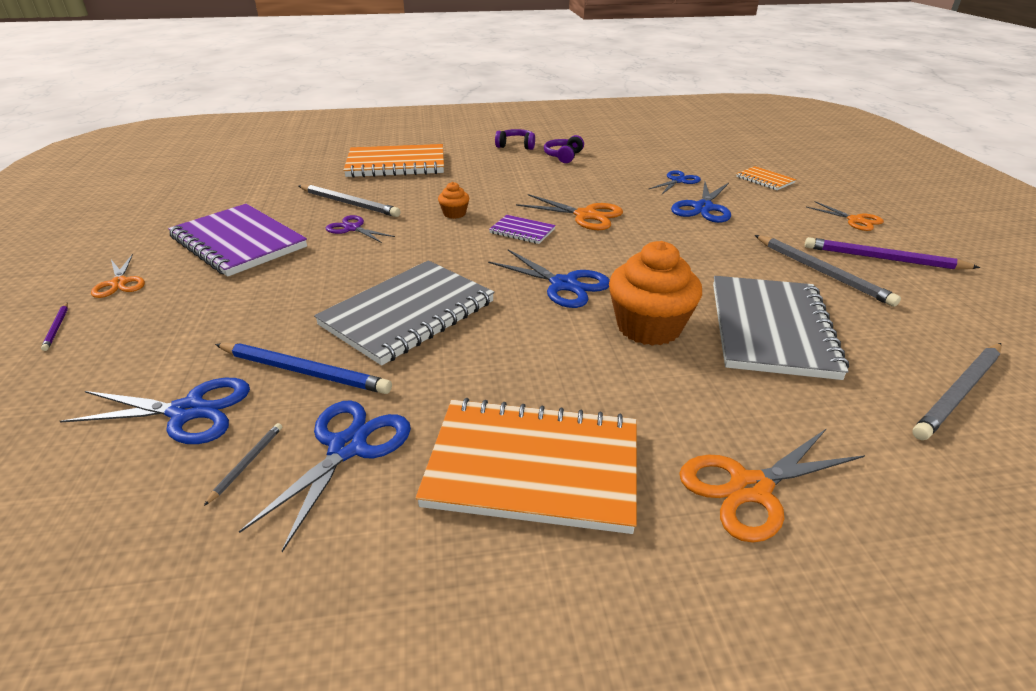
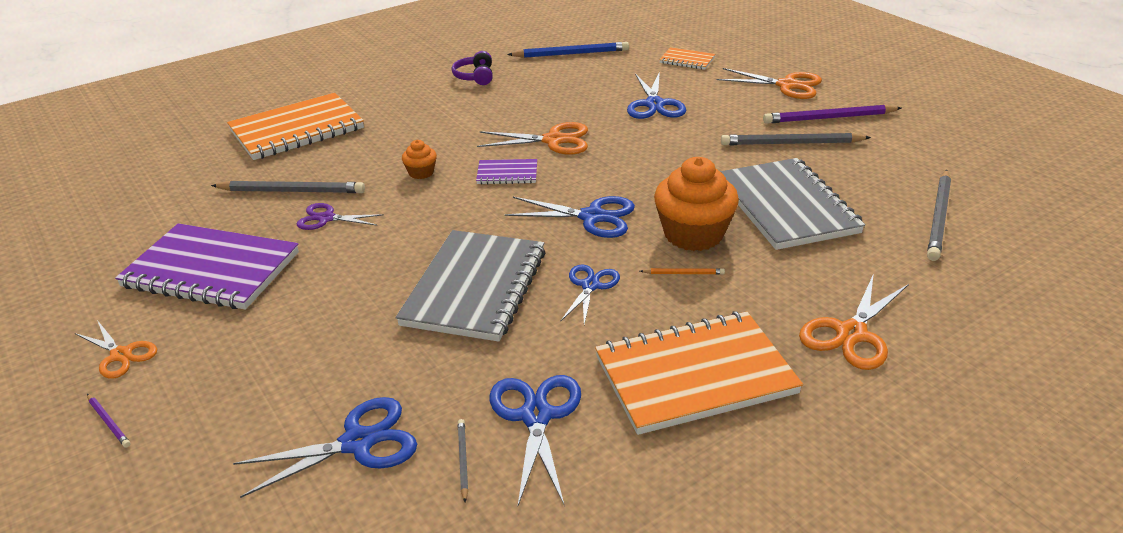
camera: 25 degrees left, 0 degrees up
(304, 371) = (430, 371): blue pencil -> blue pencil (571, 54)
(516, 146) = (413, 75): purple headphones -> none
(608, 360) = (683, 273): none -> orange pencil
(678, 181) = (610, 80): blue scissors -> blue scissors (590, 286)
(822, 272) = (791, 143): grey pencil -> grey pencil turned 150 degrees clockwise
(855, 220) = (787, 85): orange scissors -> orange scissors, size x1.52

